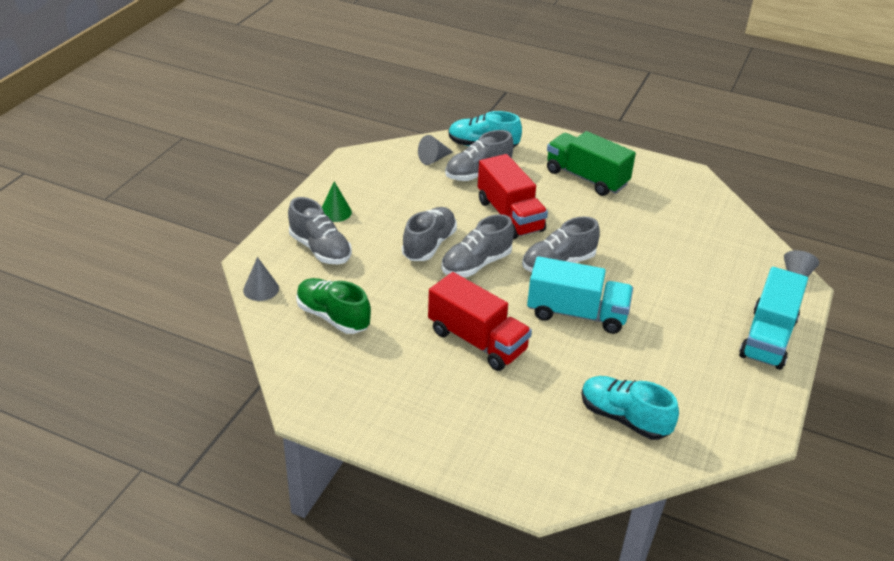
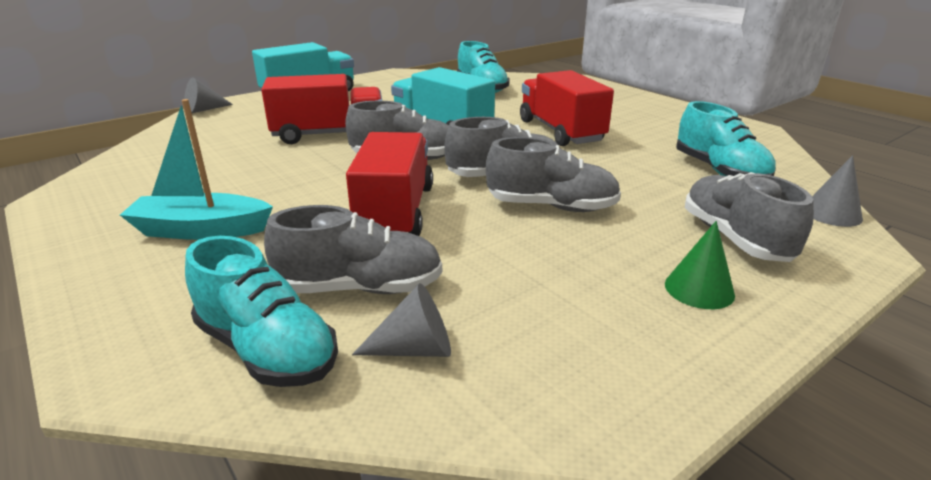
camera: 150 degrees left, 10 degrees down
(333, 317) = (719, 172): green shoe -> turquoise shoe
(429, 245) = (551, 207): grey shoe -> grey shoe turned 135 degrees counterclockwise
(586, 178) = (201, 230): green truck -> turquoise boat
(646, 274) = (329, 135): none -> red truck

